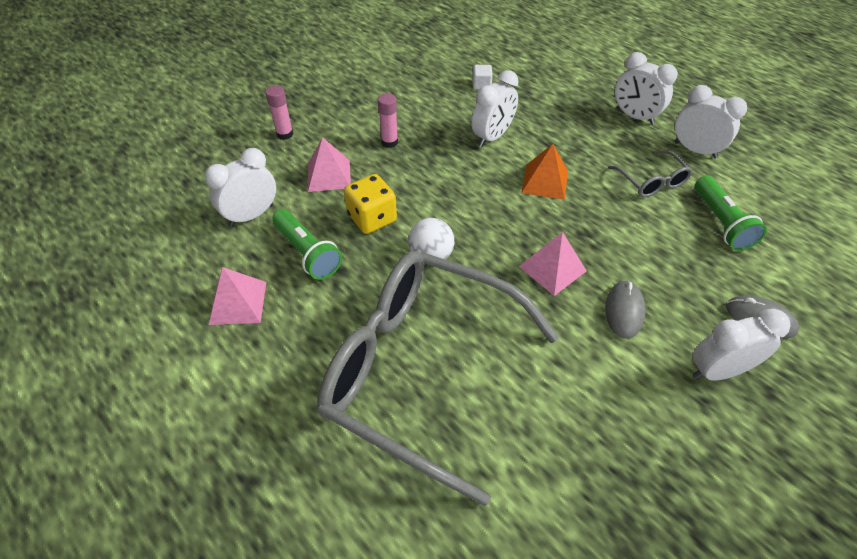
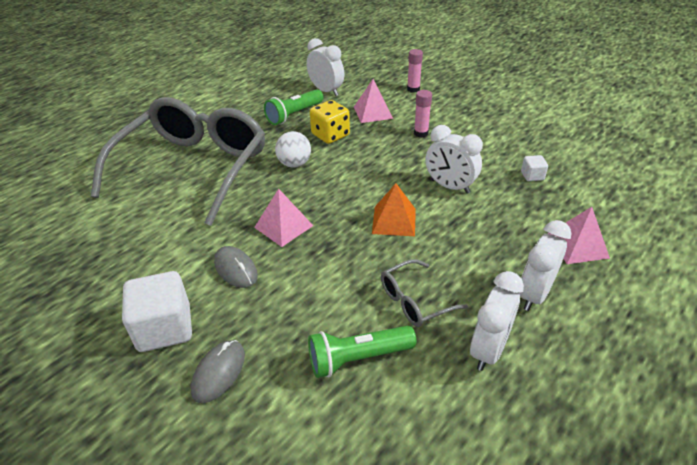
camera: 85 degrees right, 10 degrees down
(238, 303) = (252, 99): pink pyramid -> pink pyramid (577, 245)
(624, 311) = (236, 269): grey mouse -> grey mouse turned 45 degrees clockwise
(718, 370) = (164, 328): white clock -> white cube

